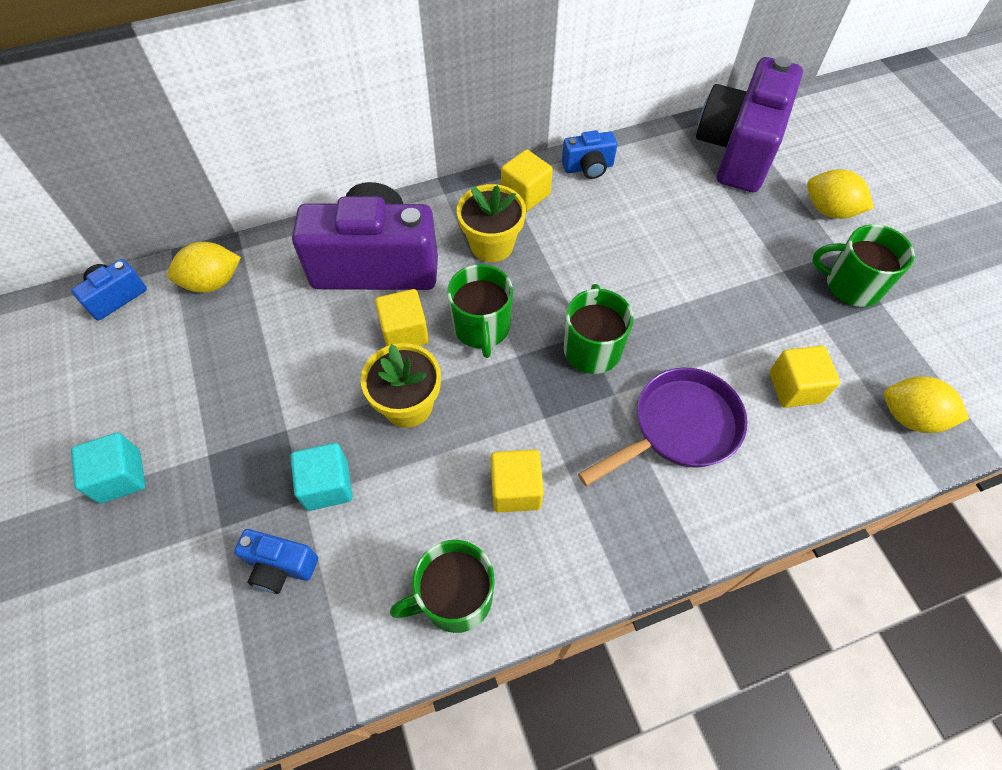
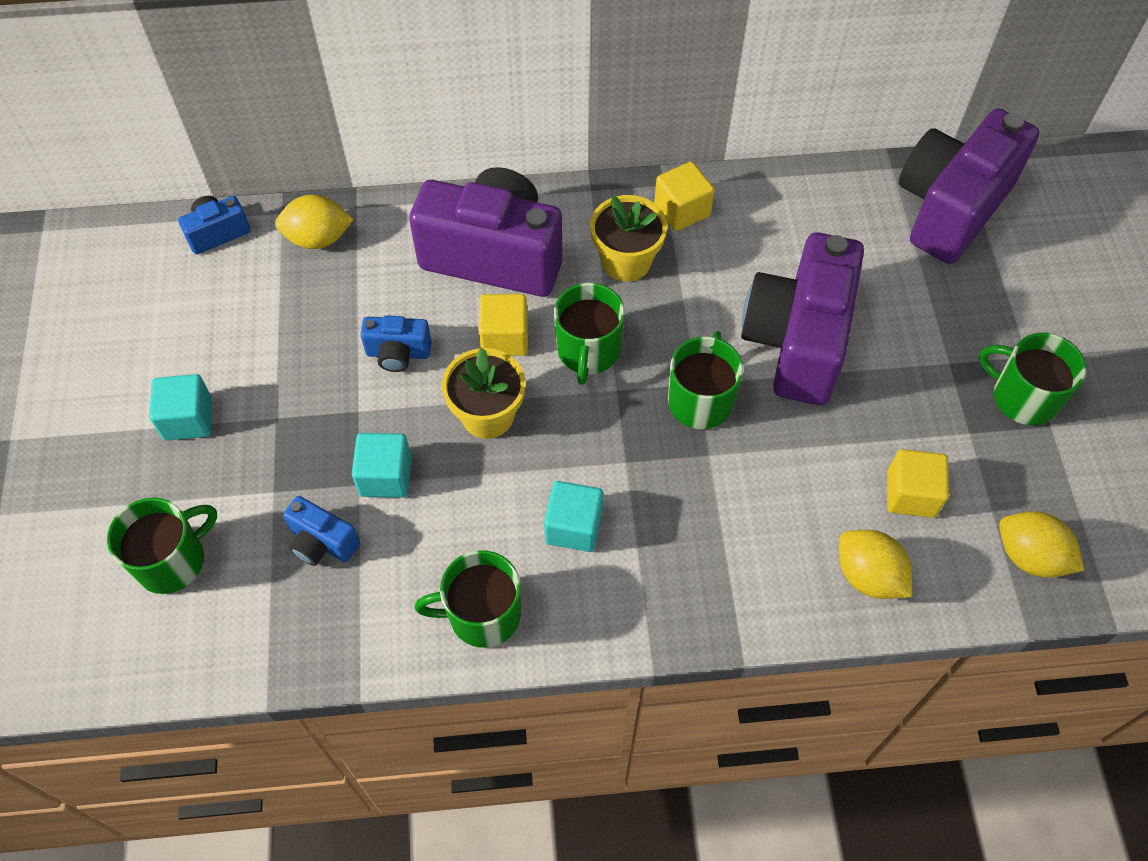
camera: 15 degrees right, 0 degrees up
(130, 625) = (172, 560): none -> green mug
(515, 489) = (573, 527): yellow cube -> turquoise cube
(588, 167) = (764, 193): blue camera -> blue camera (398, 353)
(655, 280) = (797, 341): none -> purple camera
(678, 428) = (766, 506): purple pan -> none
(829, 210) = (1033, 304): yellow lemon -> yellow lemon (868, 576)

